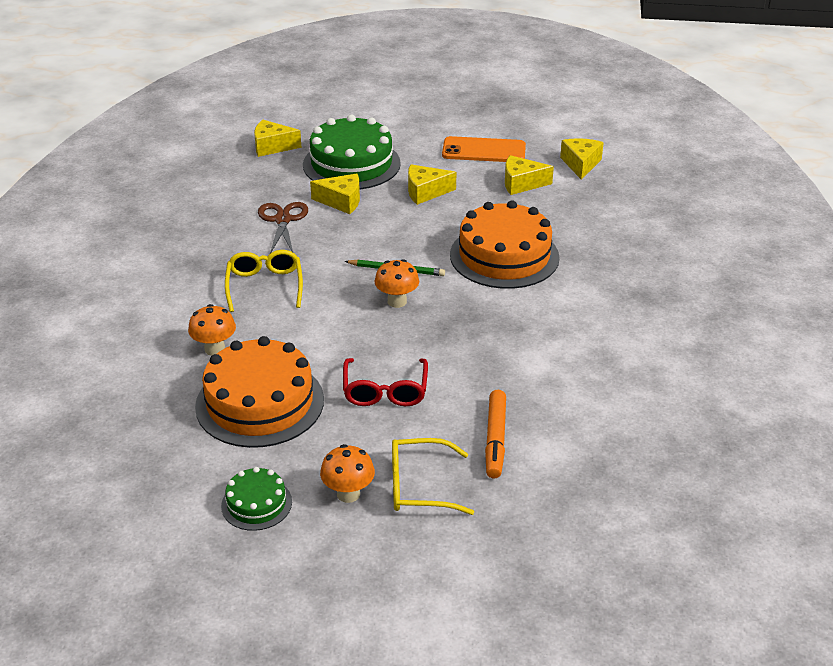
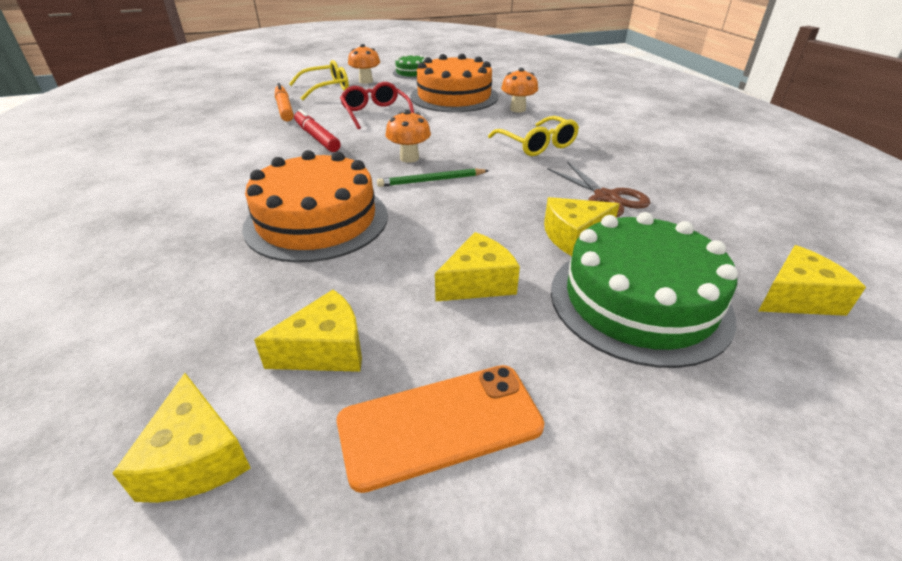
camera: 155 degrees right, 0 degrees up
(473, 360) = (317, 137): none -> red marker

